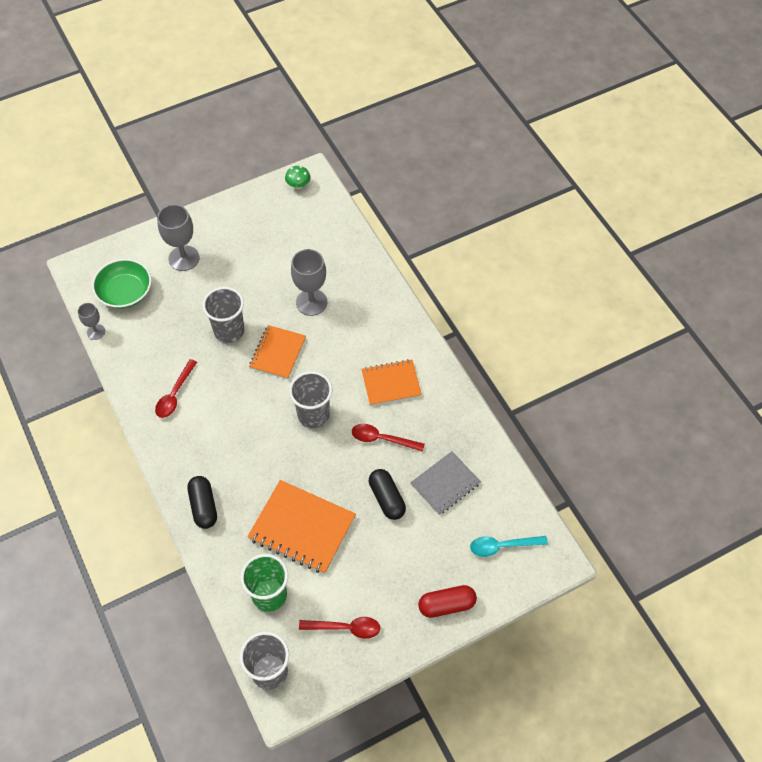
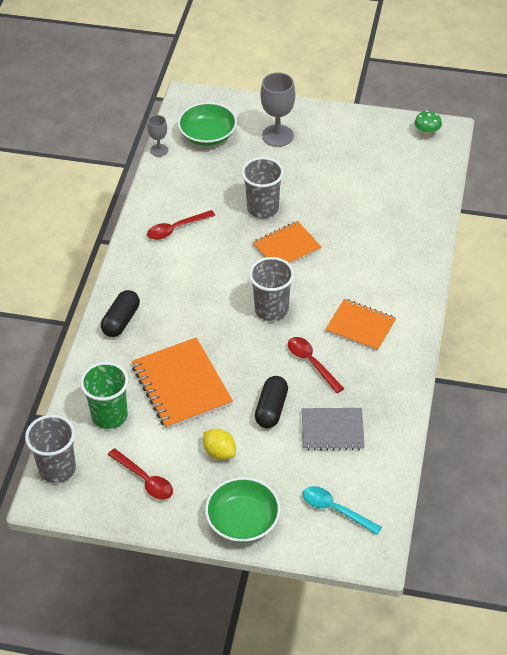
camera: 40 degrees right, 10 degrees down
(311, 302) = (352, 226): grey goblet -> none
(381, 563) = (219, 452): none -> yellow lemon
(446, 605) = (243, 520): red capsule -> green bowl

